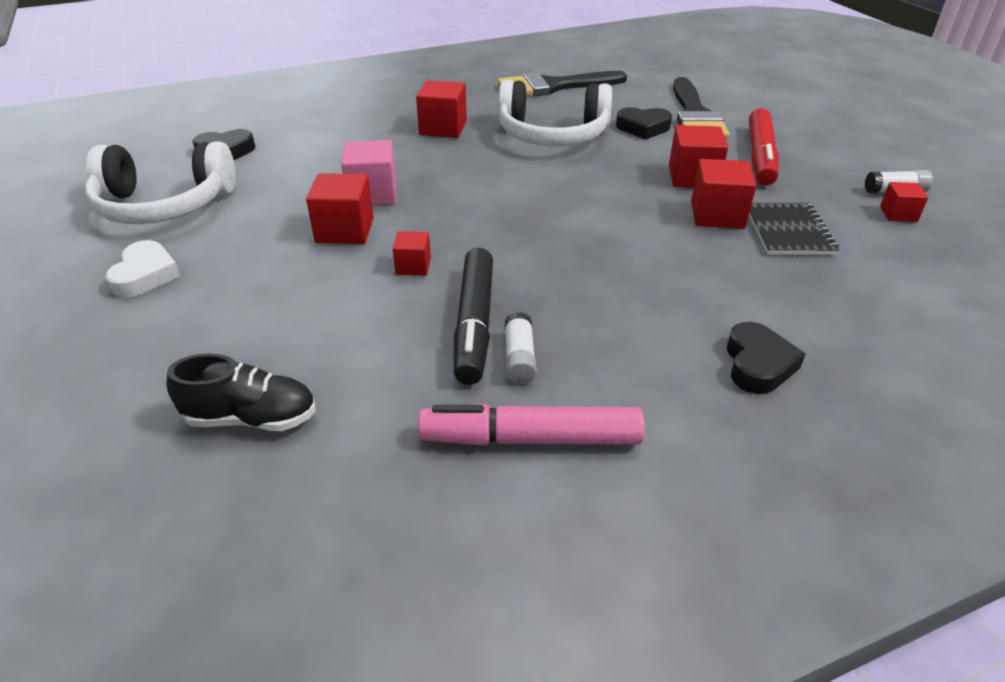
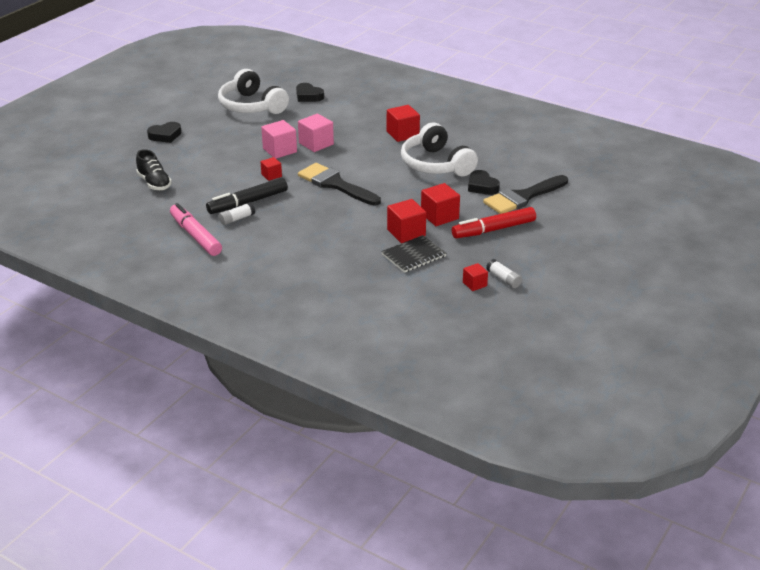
camera: 55 degrees right, 5 degrees down
(145, 275) = (204, 127): white heart -> none
(345, 230) = (280, 150): red cube -> pink cube
(553, 87) = (500, 144): black brush -> black brush (335, 184)
(758, 364) = (289, 271): black heart -> black heart (165, 135)

